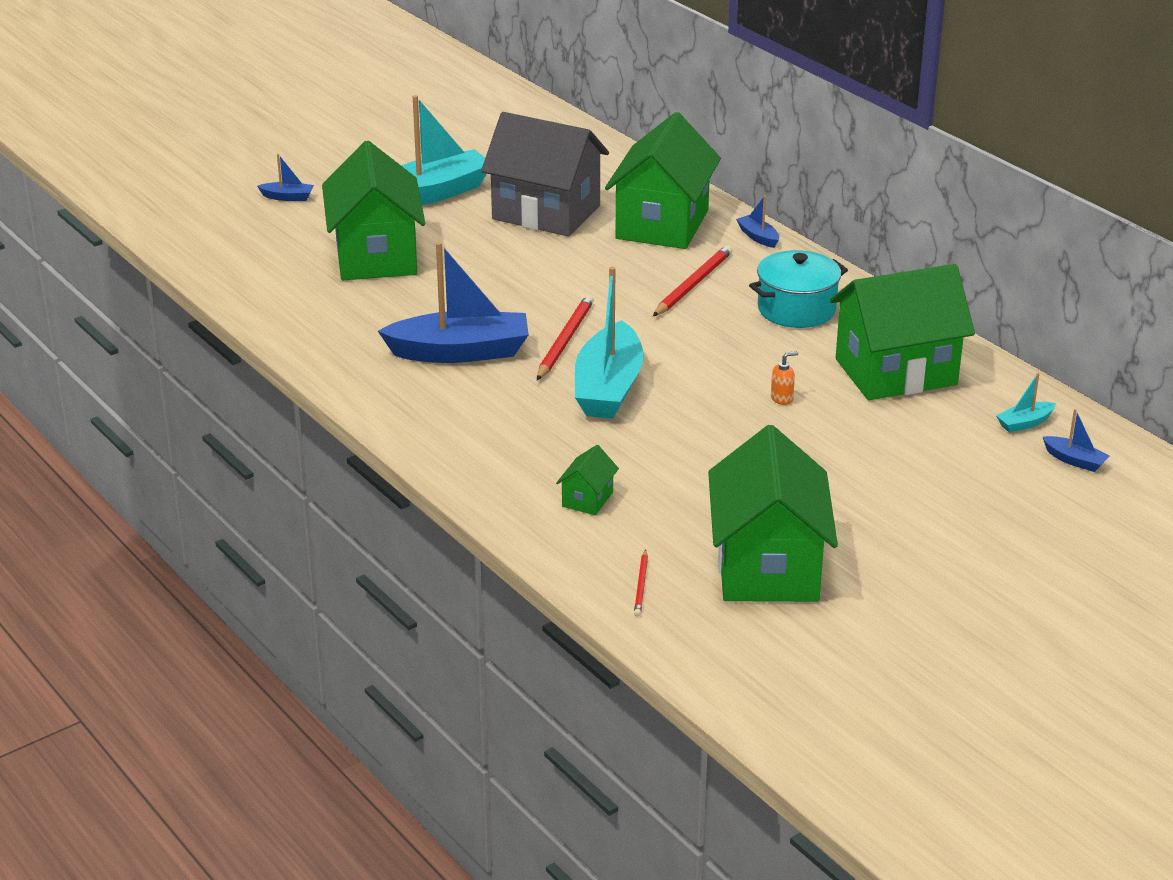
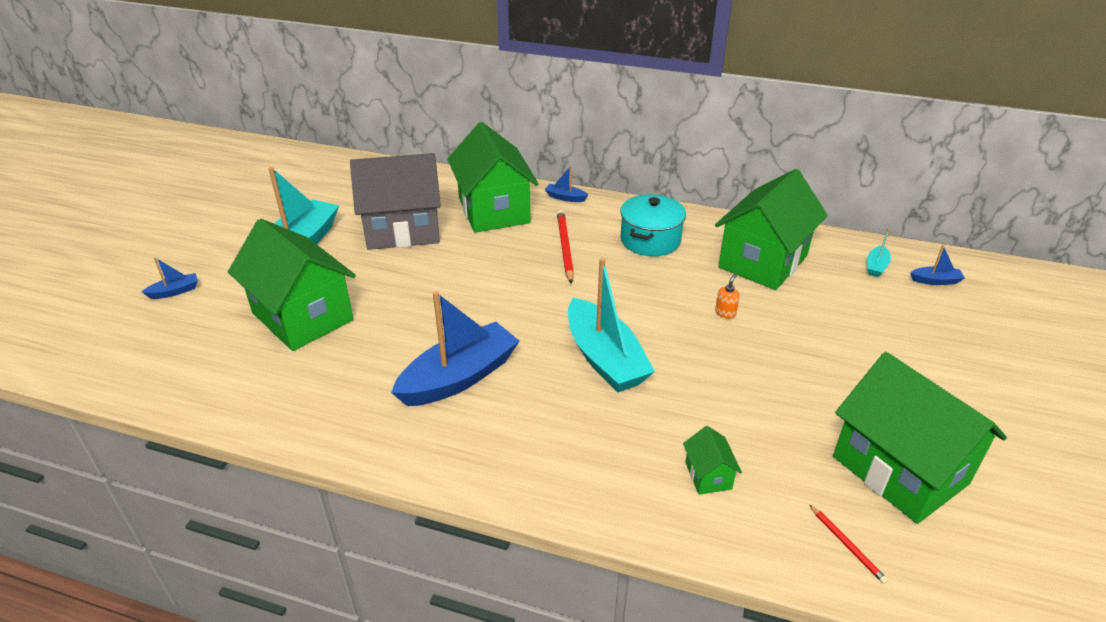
camera: 35 degrees left, 5 degrees up
(565, 340) = (528, 330): red pencil -> none

